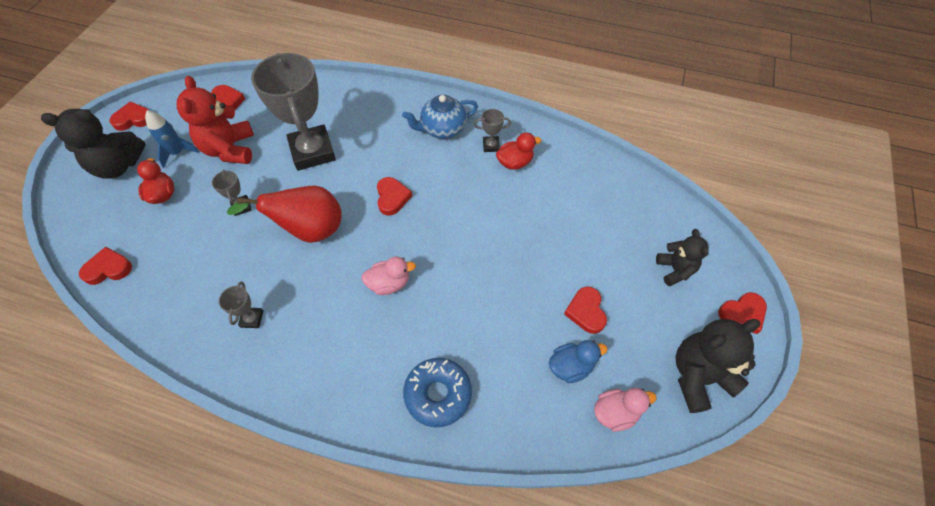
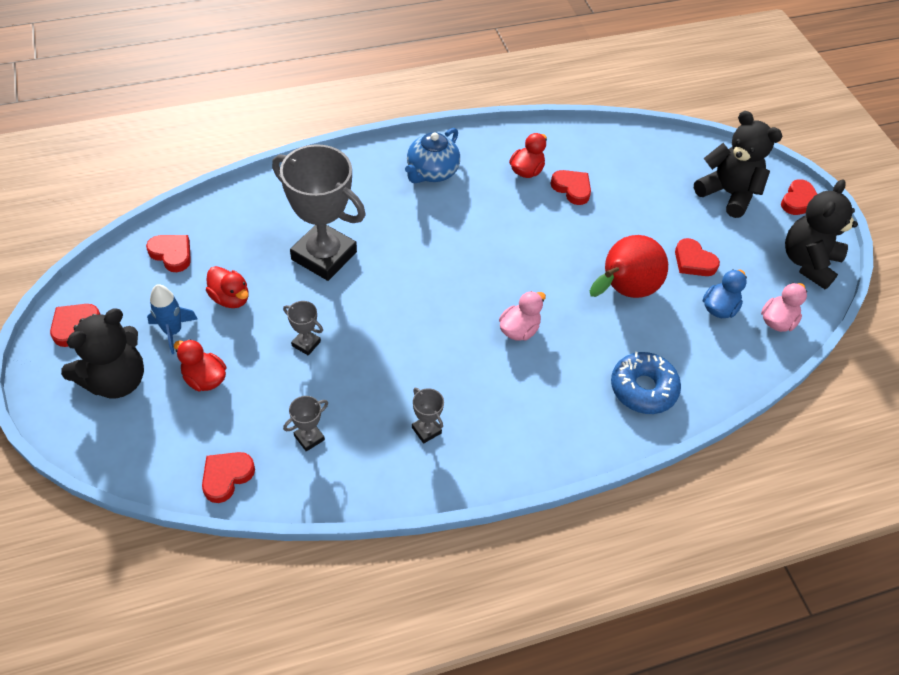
camera: 40 degrees left, 5 degrees down
(230, 149) = (230, 298): red teddy bear -> red duck
(309, 230) = (398, 327): red pear -> red pear (623, 291)
(392, 198) = (447, 257): red heart -> red heart (572, 188)
(491, 146) = (491, 166): grey trophy -> grey trophy (309, 438)
(675, 270) = (728, 193): black teddy bear -> black teddy bear, size x1.64

